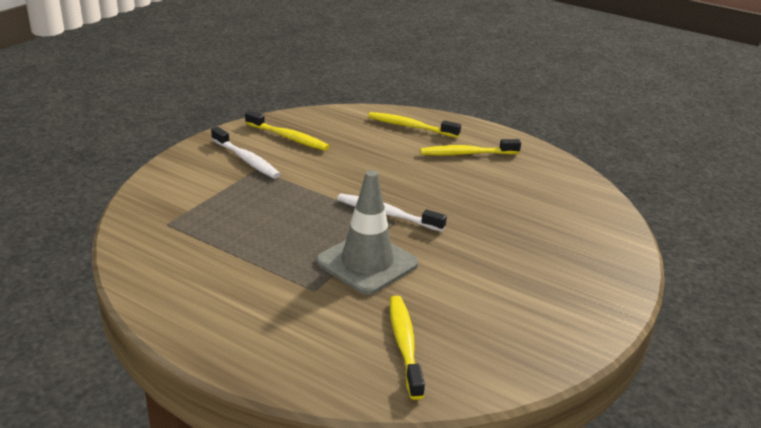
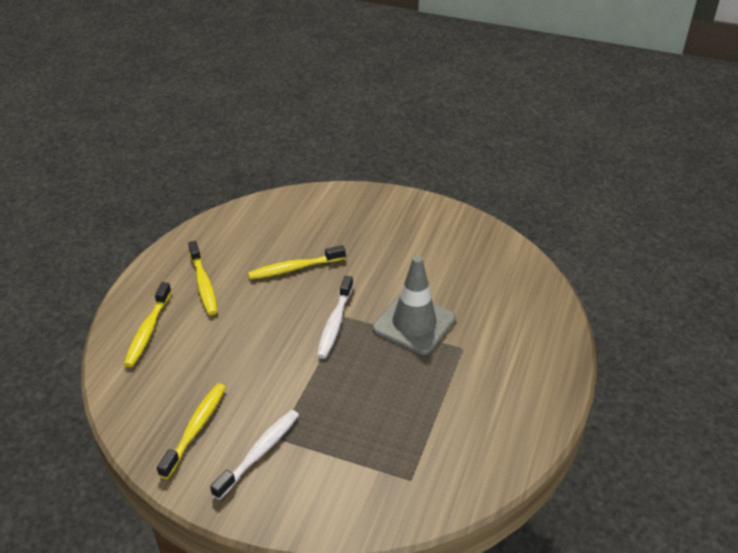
camera: 100 degrees left, 10 degrees up
(404, 344) = (500, 290): yellow toothbrush -> yellow toothbrush (294, 268)

